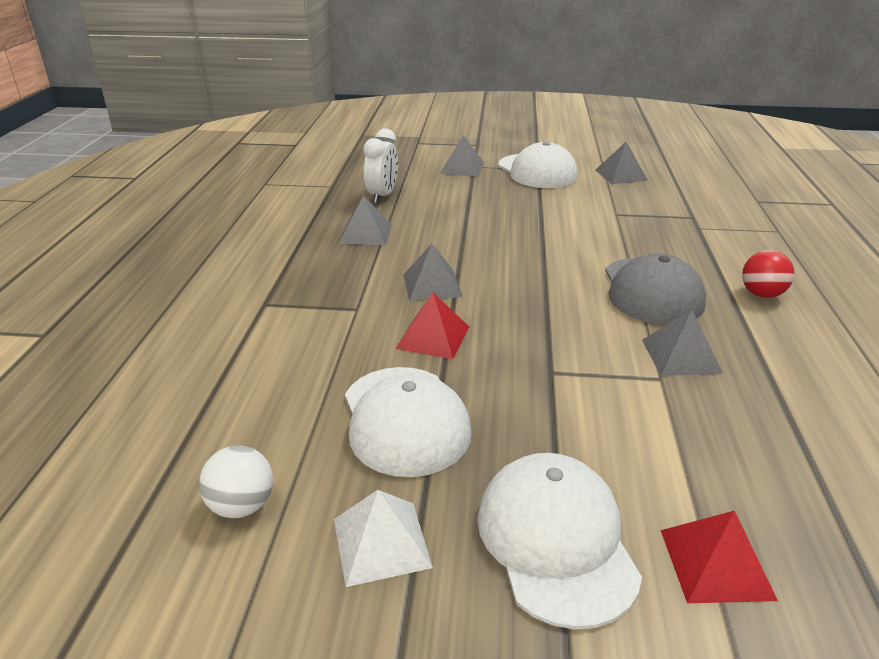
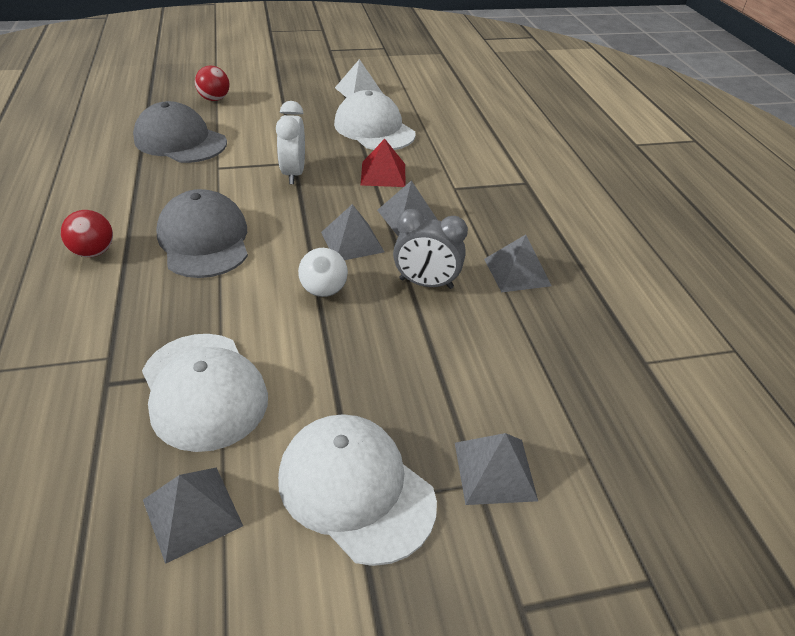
camera: 160 degrees right, 10 degrees up
(242, 506) = (426, 94): white ball -> white ball (323, 290)
(382, 196) = (557, 350): white clock -> white clock (293, 174)
(449, 236) = (426, 283): none -> grey clock
(556, 540) = (284, 98): white cap -> white cap (204, 390)
(680, 356) = (198, 184): grey pyramid -> grey pyramid (352, 242)
(716, 563) = (214, 99): red pyramid -> red ball
(739, 439) = (180, 141): none -> grey cap

